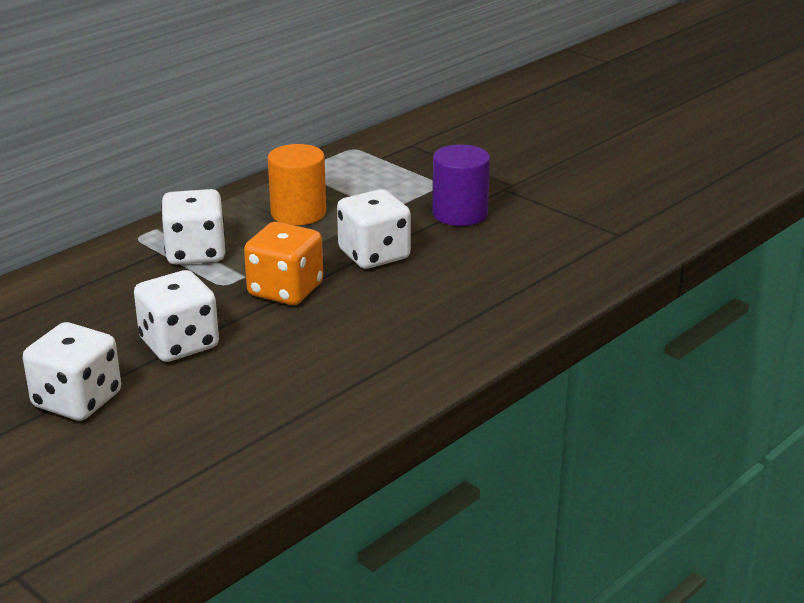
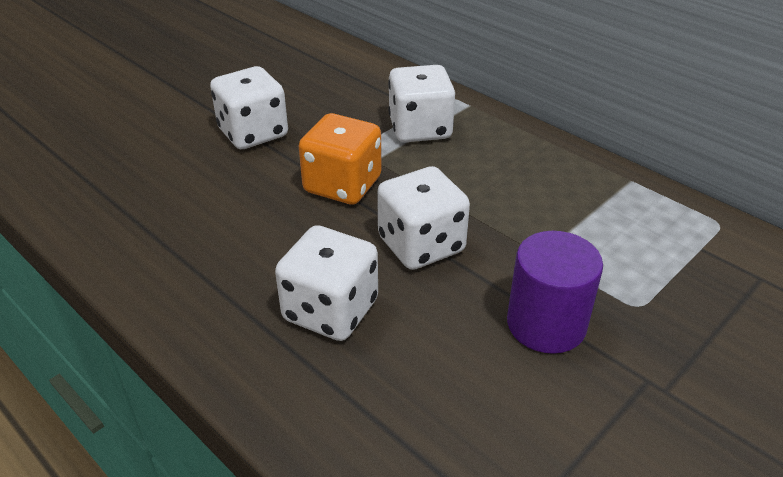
camera: 90 degrees right, 10 degrees up
(77, 400) = (182, 96): white dice -> white dice (330, 310)
(298, 213) = (518, 186): orange cylinder -> none

